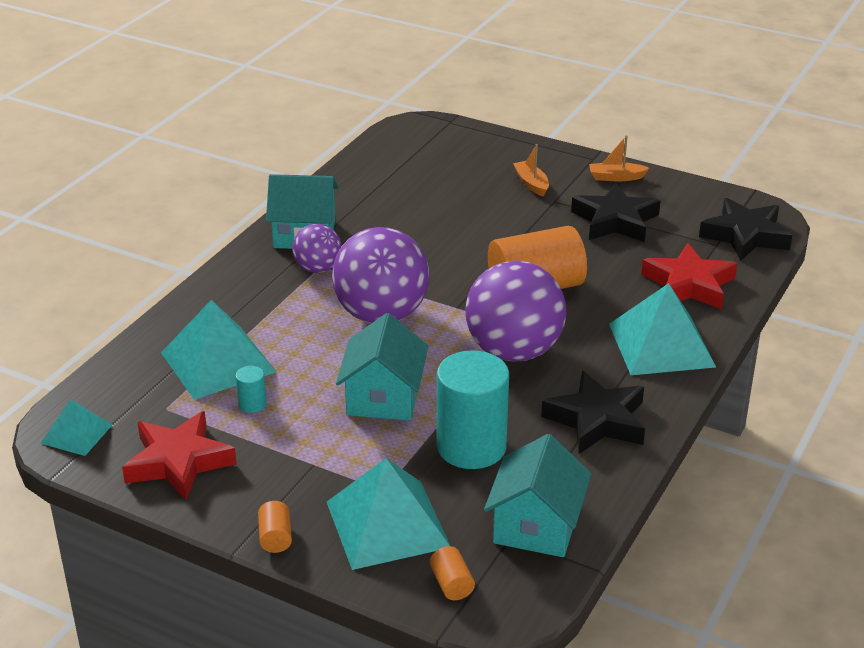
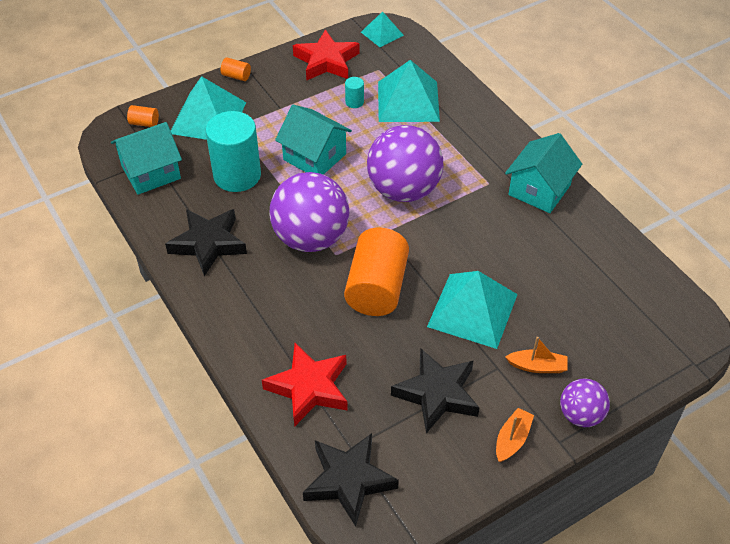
camera: 120 degrees right, 15 degrees up
(318, 268) = (486, 180): purple ball -> purple ball (580, 415)
(536, 526) = (151, 172): turquoise house -> turquoise house turned 75 degrees counterclockwise
(661, 345) = (252, 323): turquoise pyramid -> turquoise pyramid (472, 310)

